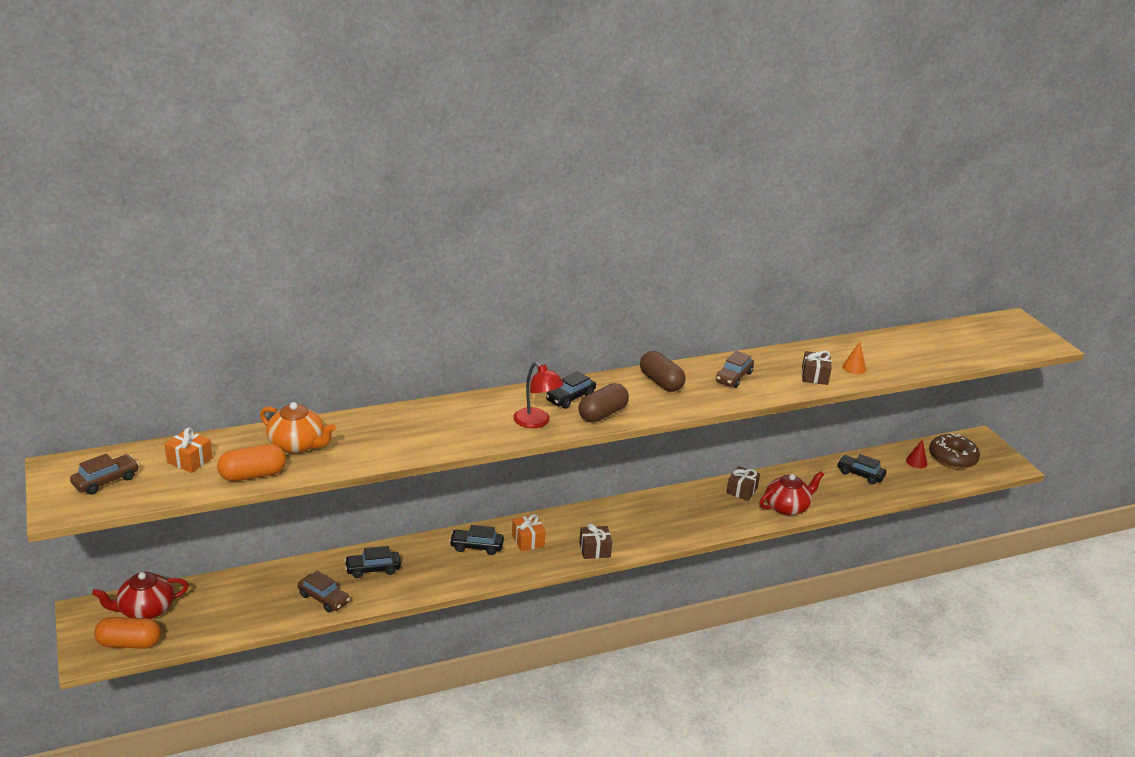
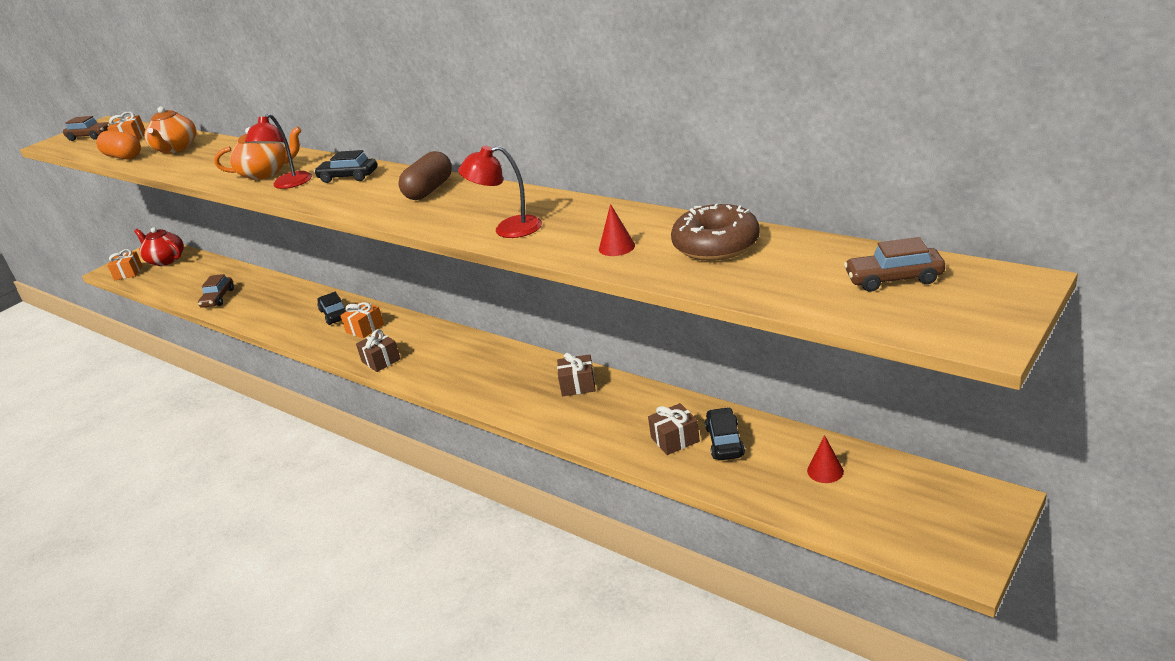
camera: 65 degrees right, 0 degrees up
(129, 643) = (128, 273): orange capsule -> orange gift
(373, 569) = (268, 296): black car -> none
(484, 423) = (266, 173): none -> orange teapot
(602, 414) = (332, 196): brown capsule -> none
(733, 377) = (489, 209): brown car -> brown car (894, 279)
(778, 383) = (508, 229): none -> red lamp
(787, 507) = (581, 423): red teapot -> none
(814, 376) = (556, 238): brown gift -> brown gift (675, 439)
(854, 368) = (616, 247): orange cone -> red cone
(952, 458) = (887, 497): brown donut -> brown donut (716, 245)

